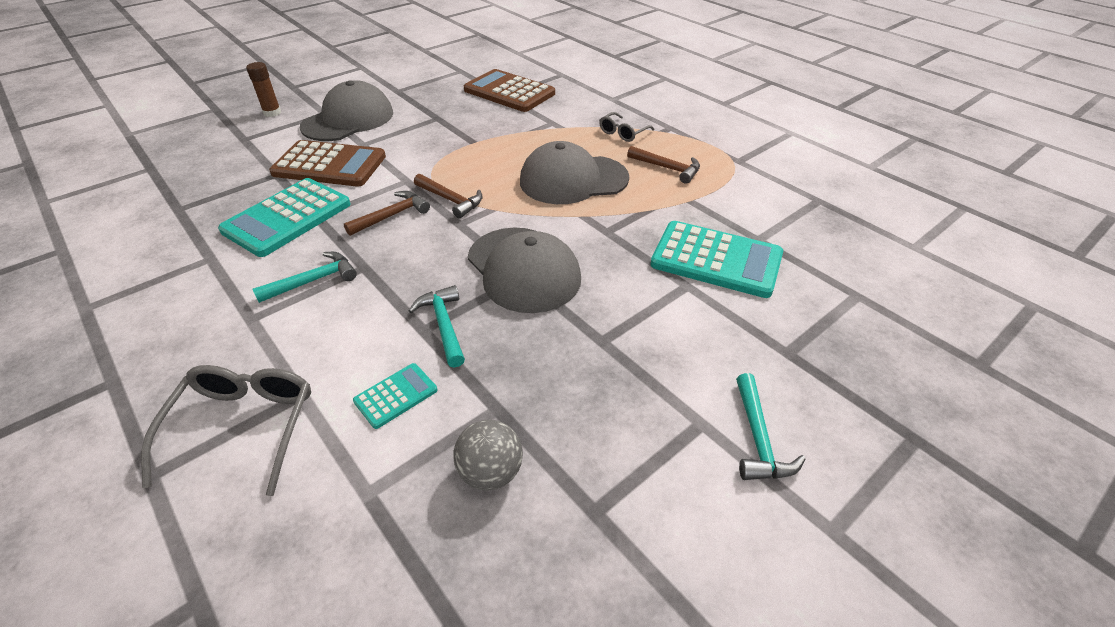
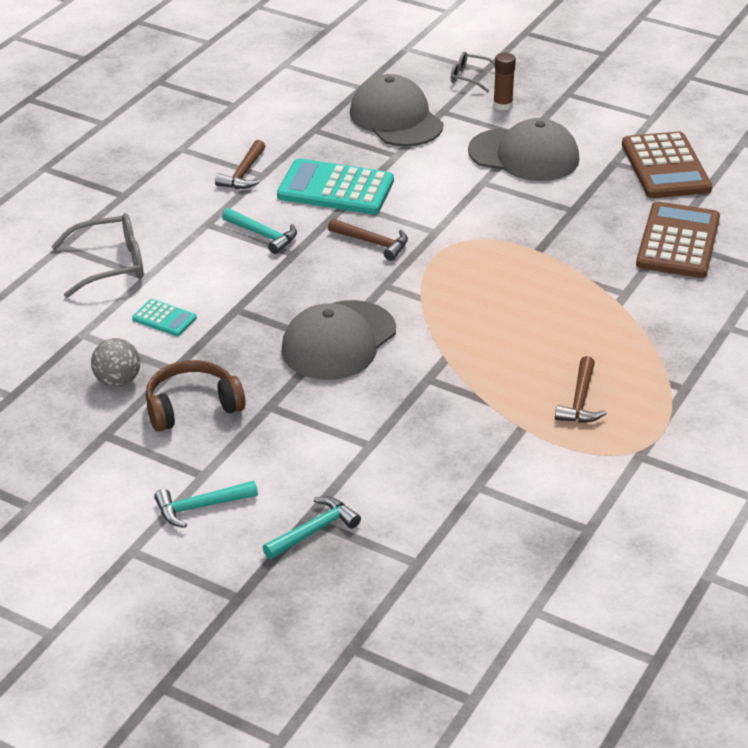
camera: 70 degrees right, 5 degrees down
(329, 165) = (431, 178): brown calculator -> brown calculator (665, 167)
(444, 325) = (246, 318): turquoise hammer -> turquoise hammer (314, 531)
(450, 200) = (419, 268): brown hammer -> brown hammer (244, 173)
(573, 180) = (508, 337): grey cap -> grey cap (396, 118)
(575, 406) = (192, 406): none -> brown headphones
(623, 133) = (641, 352): grey glasses -> grey glasses (470, 77)
(716, 260) = (422, 459): turquoise calculator -> none

